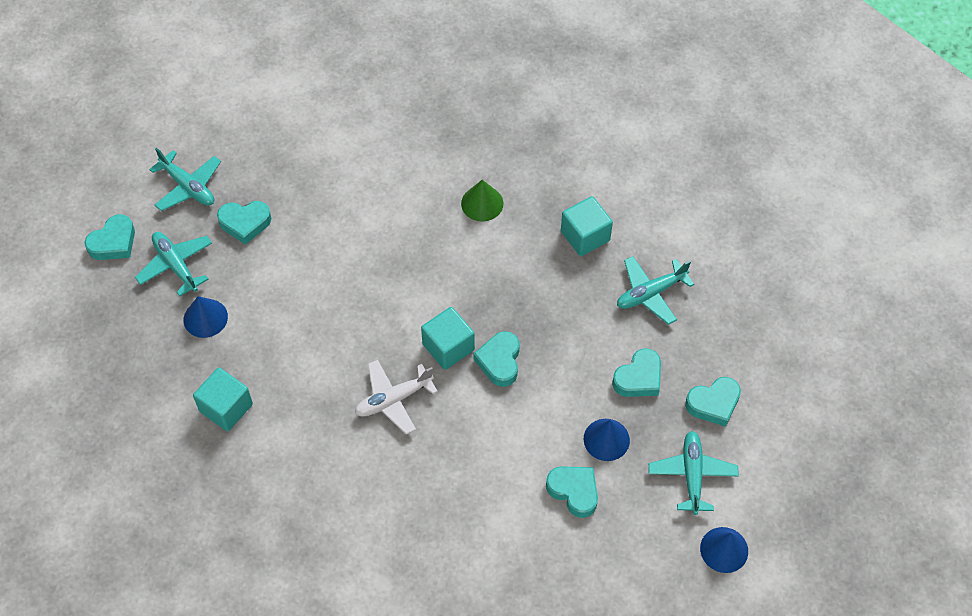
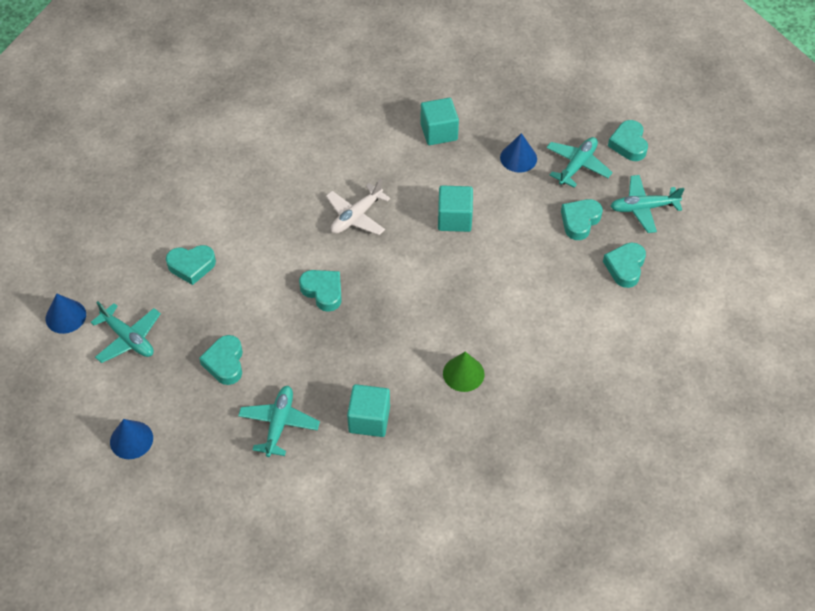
camera: 130 degrees right, 5 degrees down
(176, 265) = (577, 165): turquoise plane -> turquoise plane turned 60 degrees counterclockwise
(393, 399) = (356, 216): white plane -> white plane turned 150 degrees counterclockwise
(448, 347) = (364, 270): turquoise cube -> turquoise cube (454, 219)
(606, 439) = (204, 310): blue cone -> blue cone (131, 440)
(713, 403) = (158, 393): turquoise heart -> turquoise heart (625, 267)

